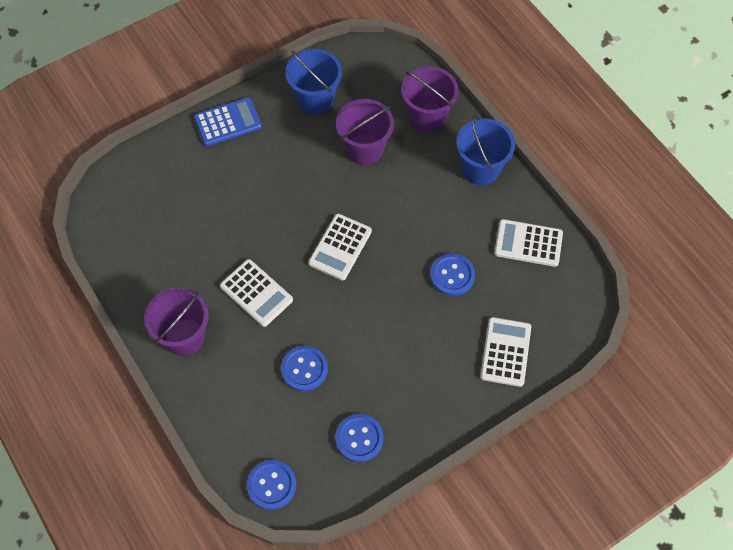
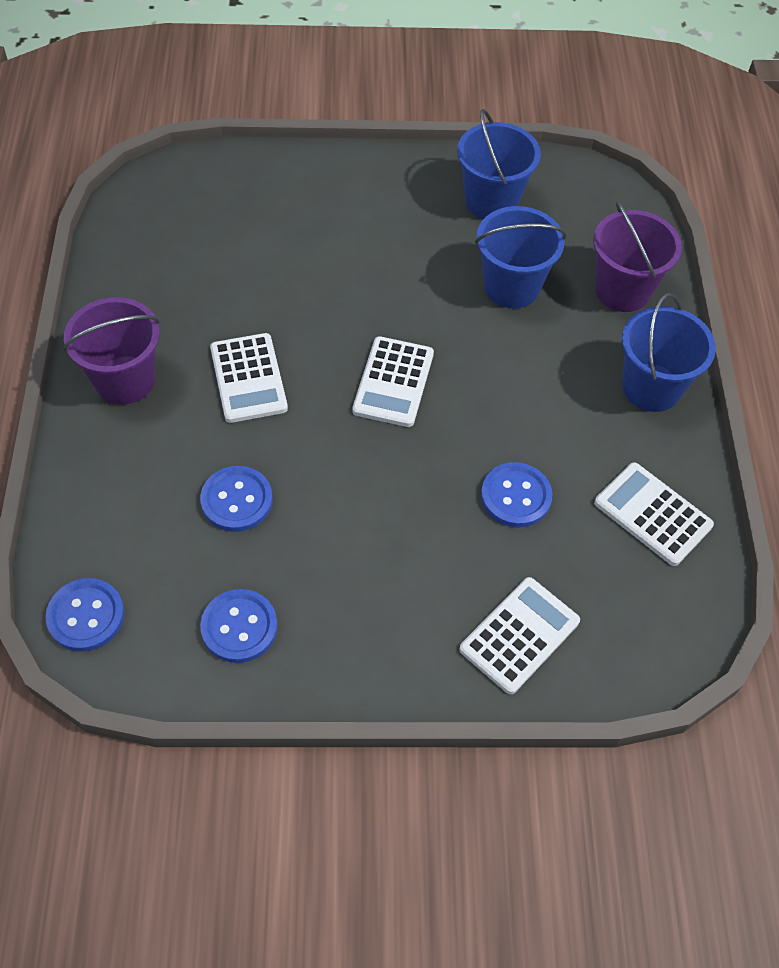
camera: 30 degrees right, 5 degrees down
(227, 122) = (364, 174): blue calculator -> none
(340, 247) = (393, 382): white calculator -> white calculator turned 45 degrees counterclockwise
(364, 149) = (511, 286): purple bucket -> blue bucket

